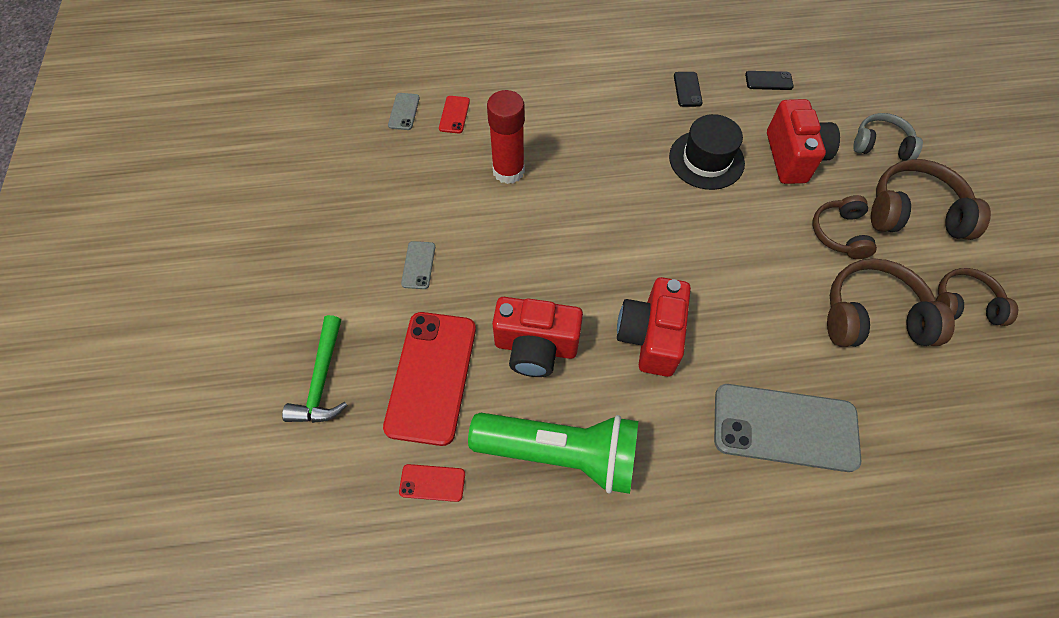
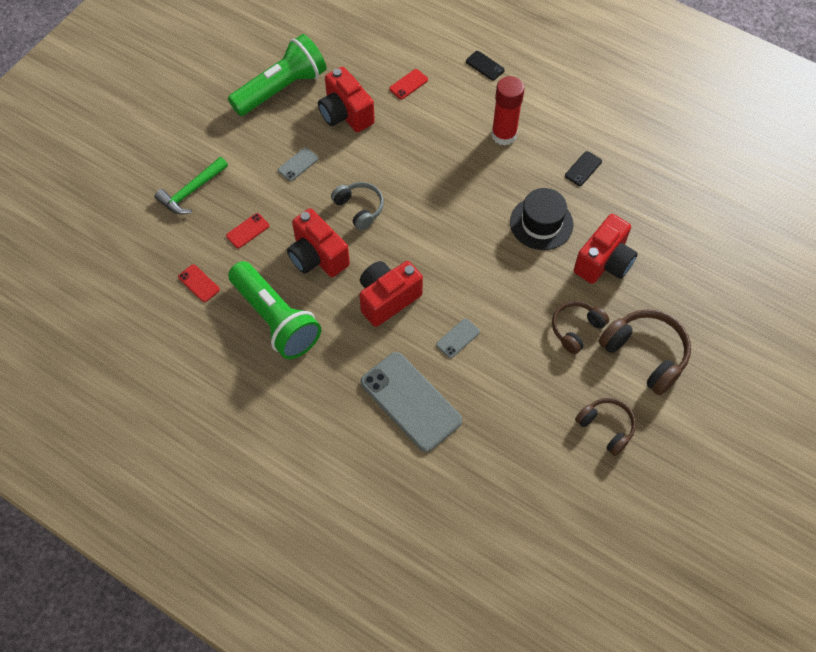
camera: 40 degrees right, 0 degrees up
(324, 200) = (281, 88): none -> green flashlight
(404, 111) = (379, 62): grey phone -> grey phone (458, 338)
(419, 181) = (345, 114): none -> red camera
(432, 376) = (247, 231): red phone -> red phone, size x0.43
(508, 171) = (405, 144): red glue stick -> red glue stick (504, 135)
(768, 81) = (650, 201): black phone -> black phone (485, 66)
(872, 316) = (536, 389): brown headphones -> none
(881, 145) = (678, 298): grey headphones -> grey headphones (359, 208)

